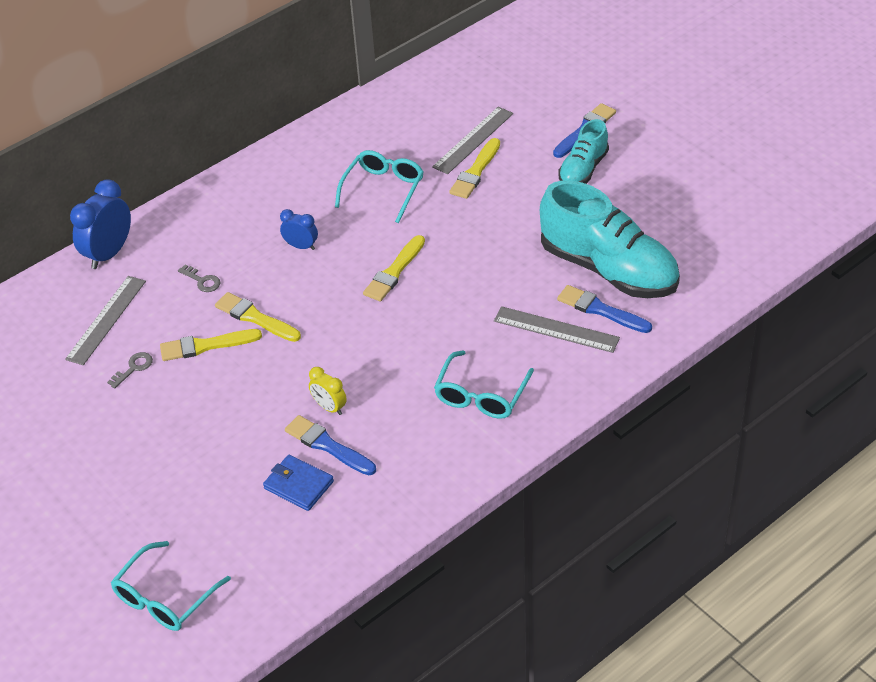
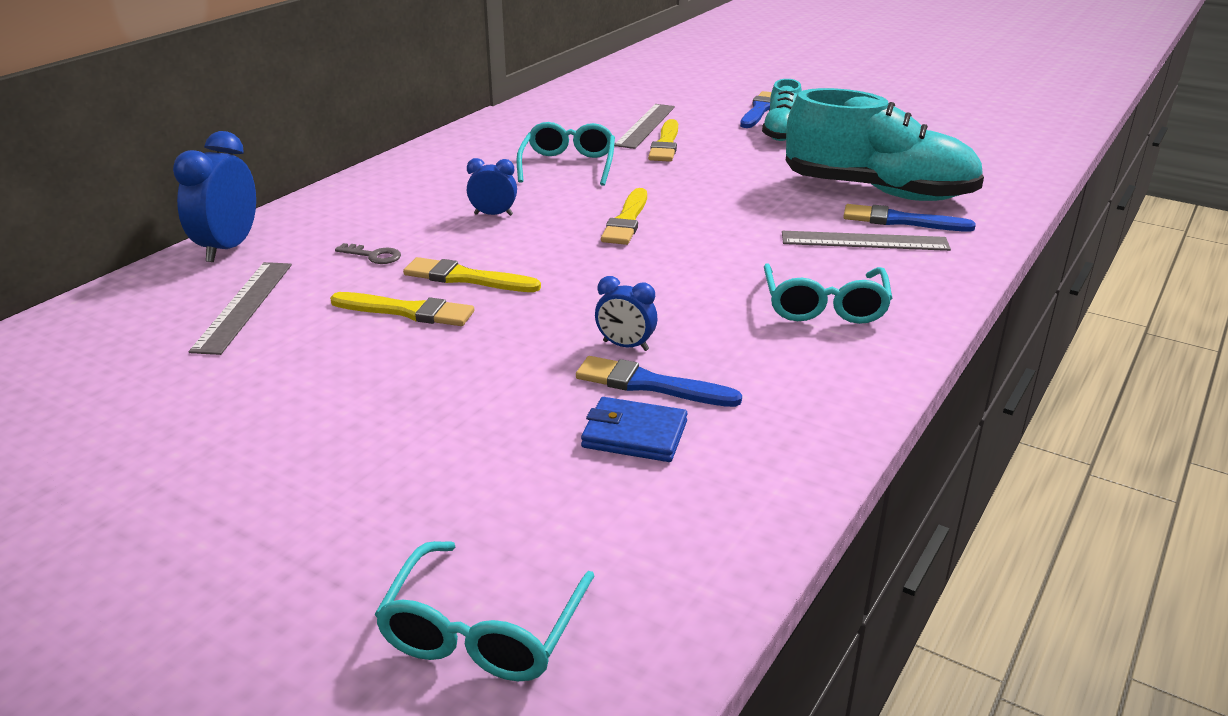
camera: 20 degrees left, 15 degrees down
(133, 368) = (304, 347): grey key -> none
(206, 345) = (407, 311): yellow brush -> yellow brush turned 135 degrees counterclockwise
(329, 407) = (625, 346): yellow clock -> blue clock

